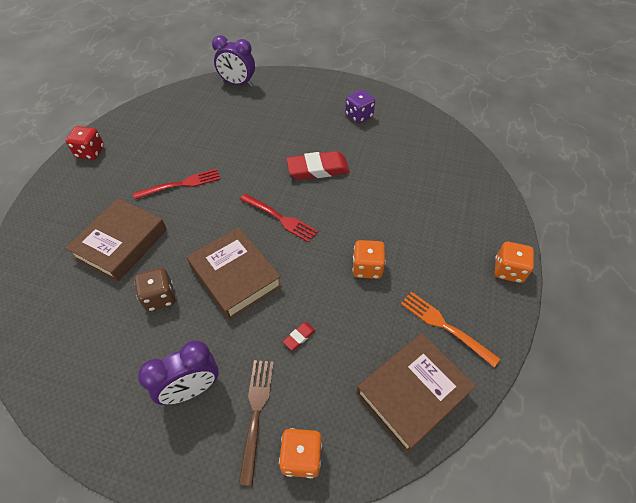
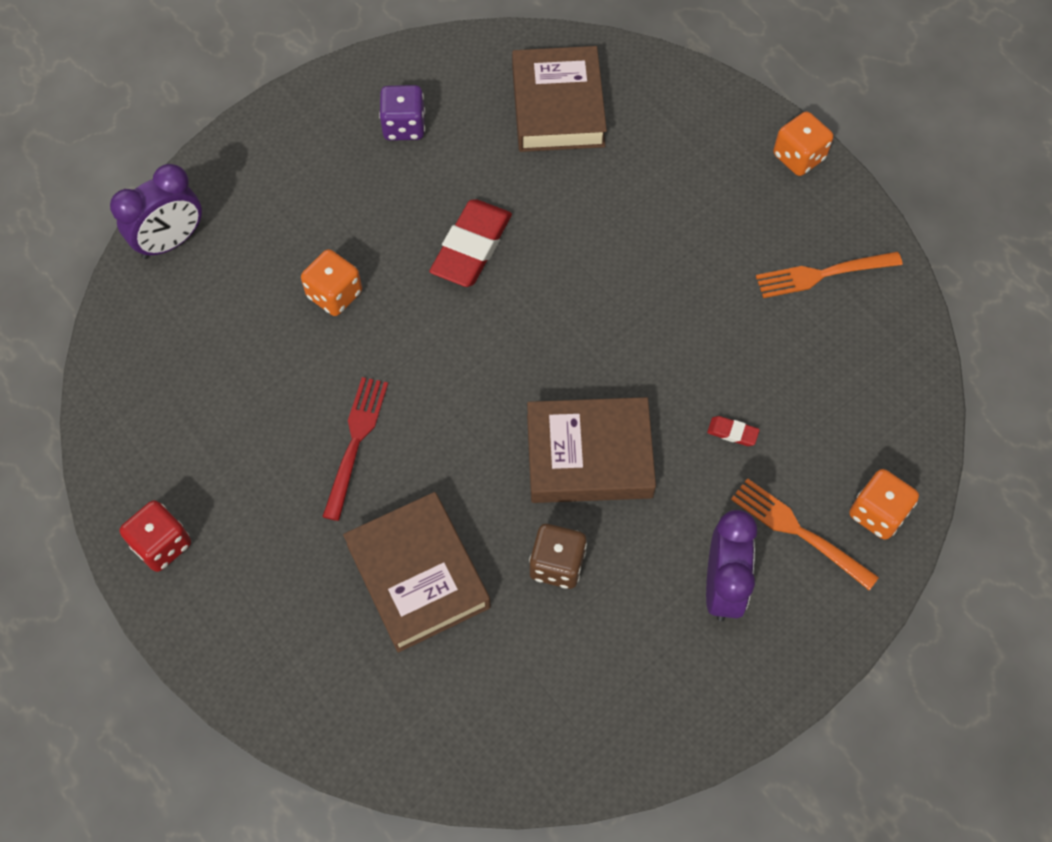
camera: 55 degrees left, 10 degrees up
(256, 413) = (798, 531): brown fork -> orange fork
(280, 218) = (529, 348): red fork -> none
(299, 337) = (732, 432): red eraser -> red eraser turned 60 degrees counterclockwise
(367, 268) = (687, 298): orange dice -> orange dice (334, 294)
(412, 393) = (878, 362): brown book -> brown book (558, 107)

